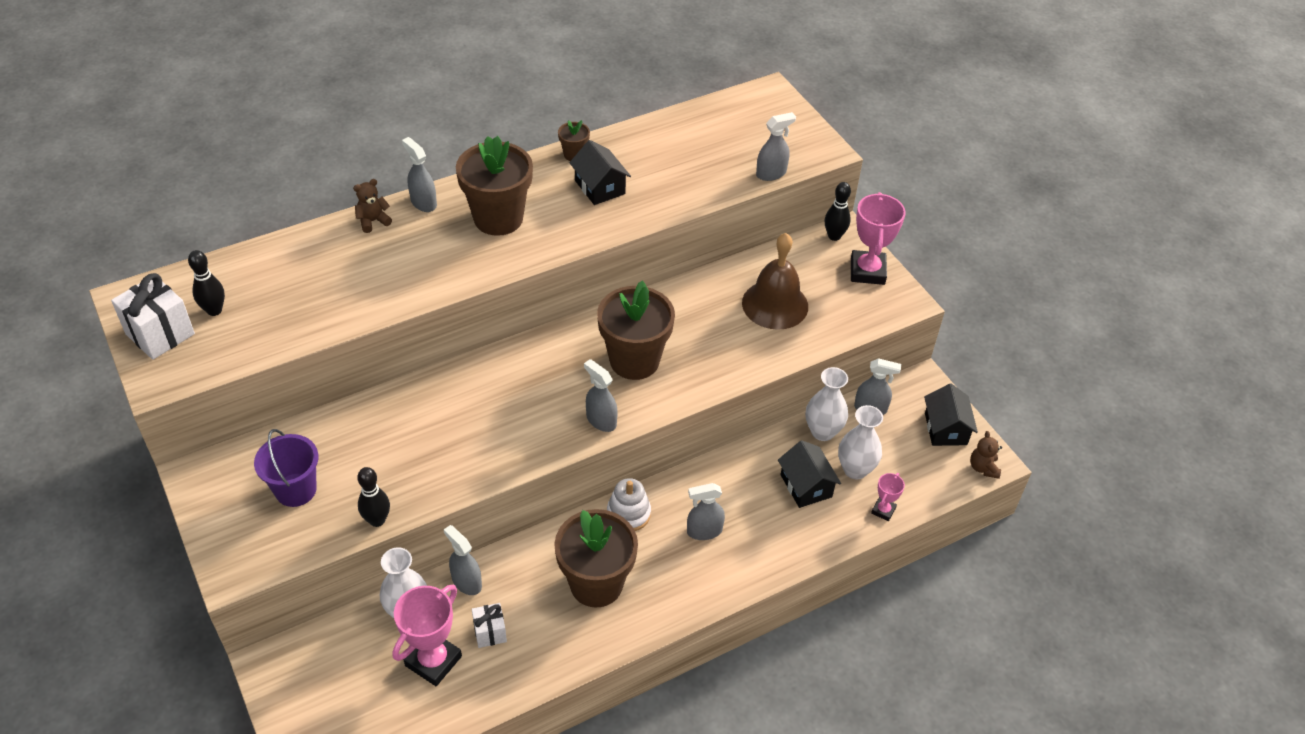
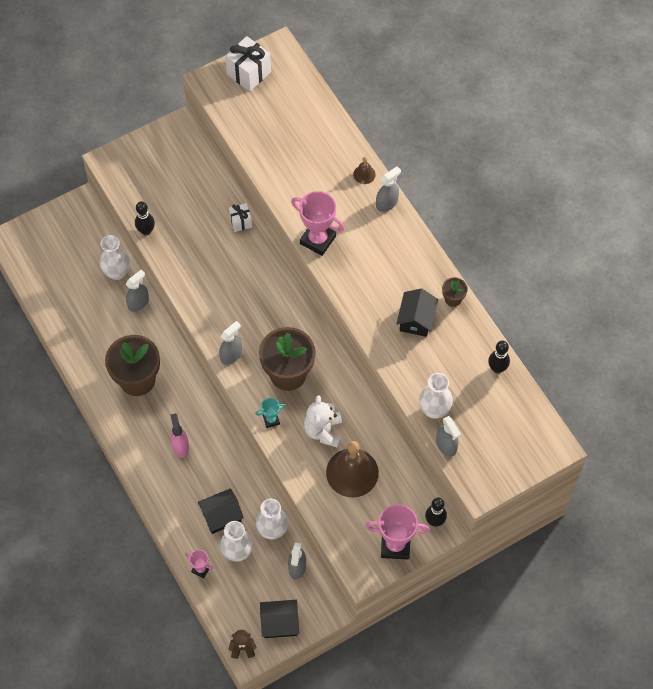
camera: 90 degrees right, 15 degrees up
(214, 310) = (271, 98): black bowling pin -> black bowling pin (497, 368)
(296, 490) = (168, 183): purple bucket -> none
(373, 221) = (364, 174): brown teddy bear -> brown bell
(433, 661) = (82, 291): pink trophy -> pink trophy (318, 240)
(490, 632) = (101, 320): white gift -> white gift (241, 222)
(498, 218) = (374, 253): brown flower pot -> none
(600, 187) = (416, 319): black house -> black house turned 45 degrees counterclockwise
(628, 513) = (194, 397): white stacking toy -> none
(702, 380) = (271, 420): none -> turquoise trophy
(704, 531) = (180, 446): grey spray bottle -> pink spray bottle
(718, 329) = (323, 431): none -> white teddy bear
(725, 180) = (434, 410): none -> white vase

